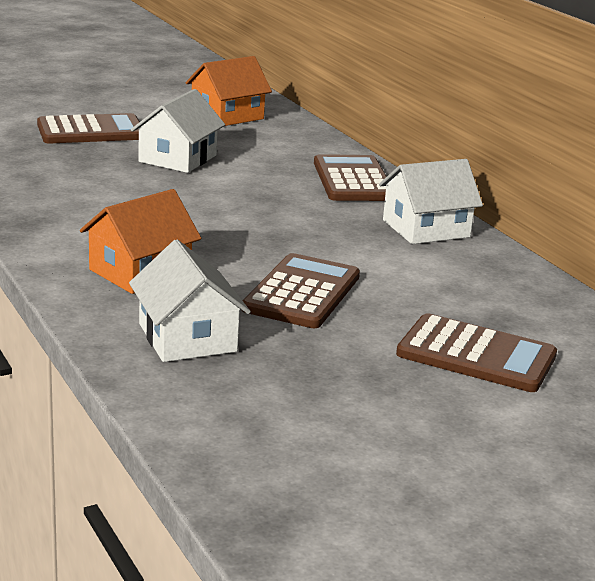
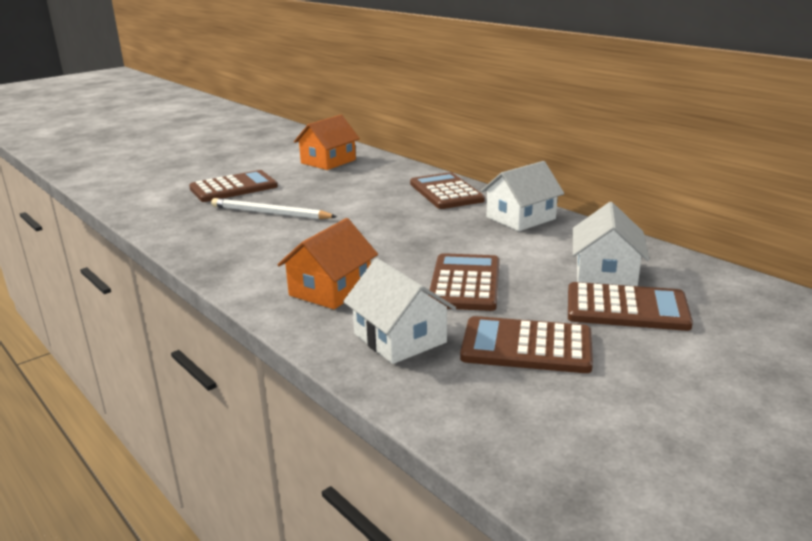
camera: 10 degrees left, 0 degrees up
(119, 170) = (270, 213): none -> white pencil
(177, 158) = (310, 197): white house -> white house (605, 273)
(326, 373) = (526, 346): none -> brown calculator

